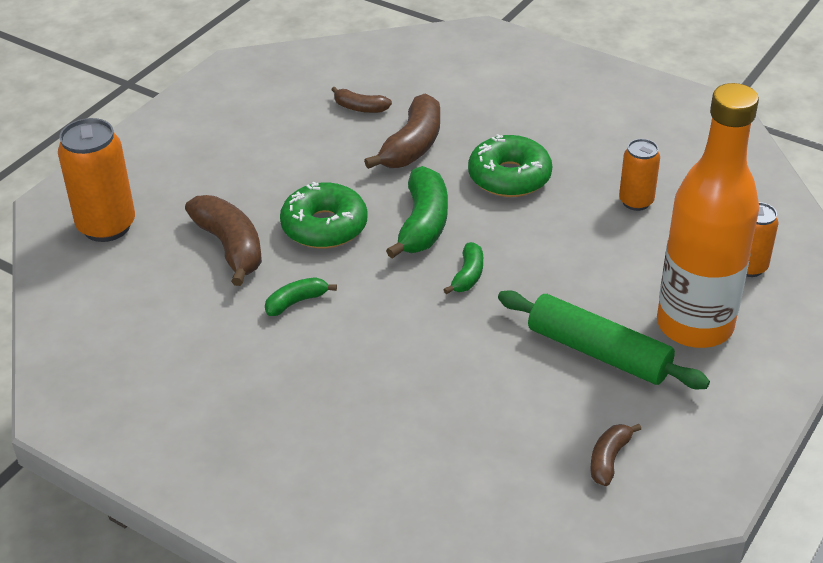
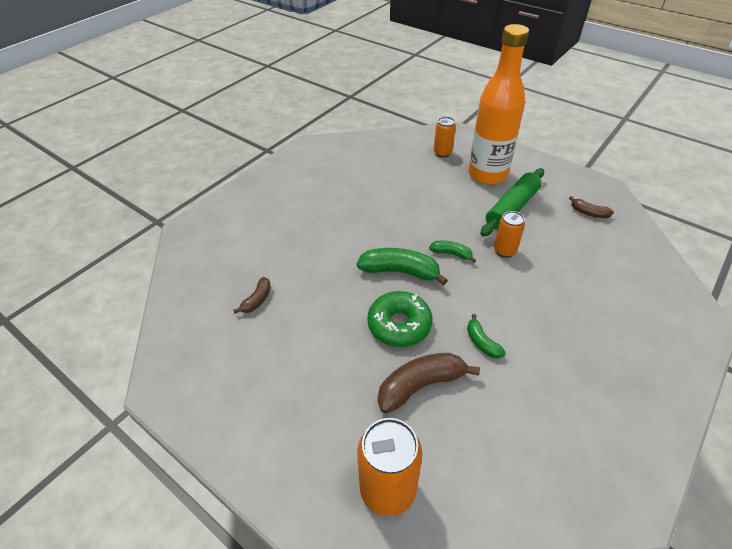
camera: 85 degrees left, 5 degrees up
(412, 145) = (312, 272): brown banana -> none
(509, 177) = (356, 228): green donut -> none
(636, 201) = (387, 182): orange can -> orange can (504, 251)

